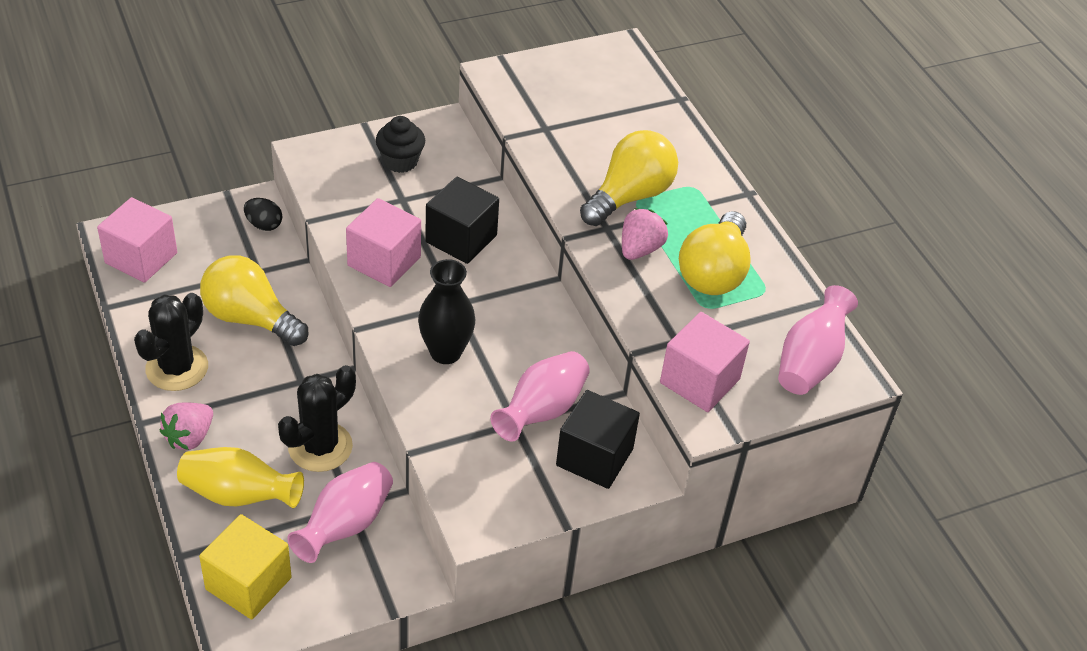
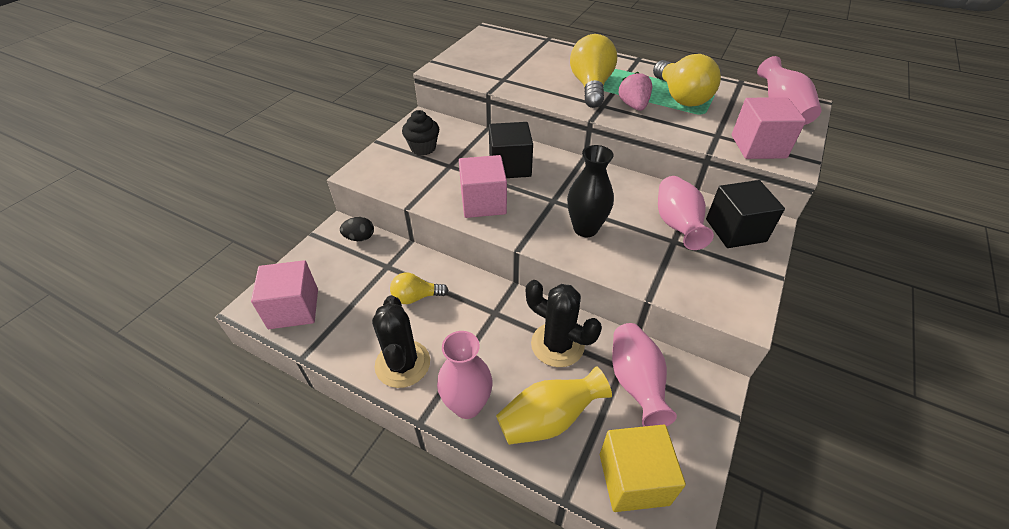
camera: 35 degrees left, 0 degrees up
(189, 437) = (467, 405): pink strawberry -> pink vase
(250, 318) = (416, 297): yellow light bulb -> yellow light bulb, size x0.56
(320, 447) = (557, 344): black cactus -> black cactus turned 60 degrees counterclockwise

